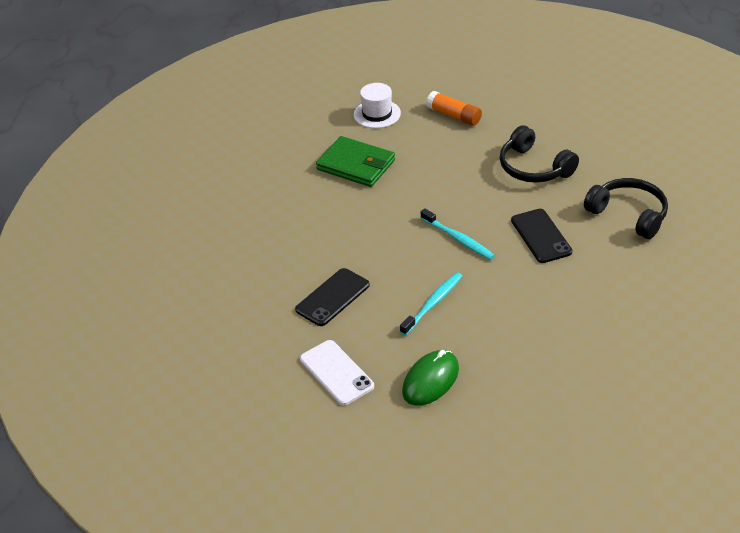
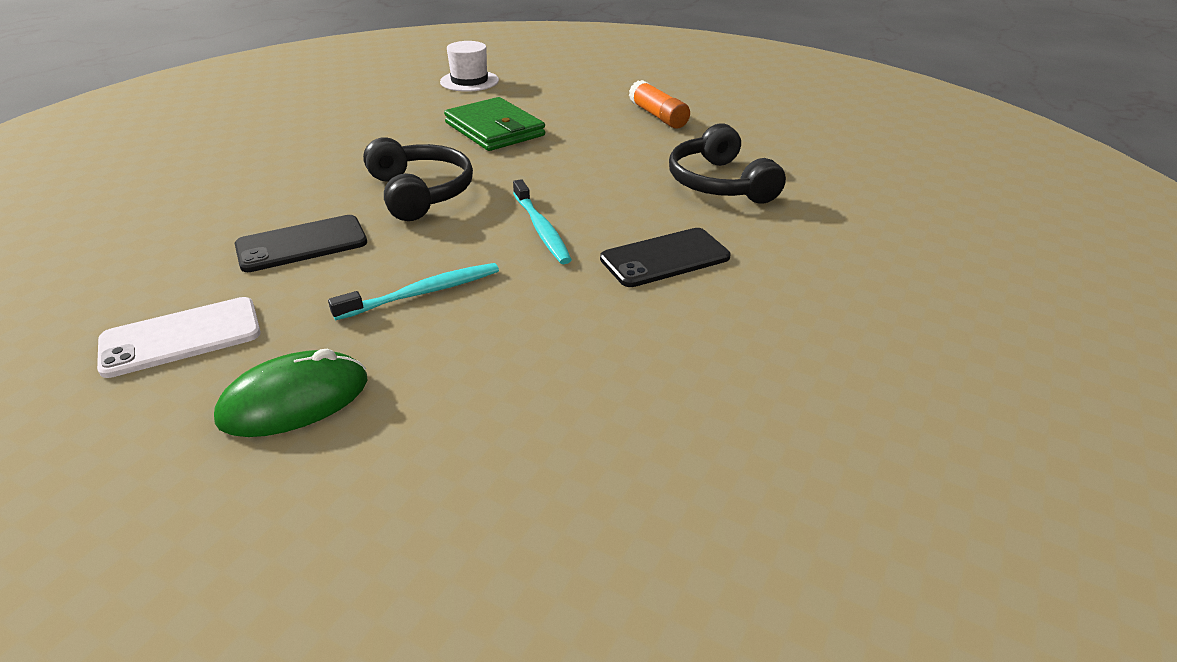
camera: 20 degrees right, 5 degrees down
(336, 373) = (181, 337): white phone -> white phone turned 75 degrees clockwise
(377, 114) = (568, 96): white hat -> white hat (469, 81)
(541, 236) = (665, 258): black phone -> black phone turned 60 degrees clockwise
(629, 215) = (828, 270): black headphones -> black headphones (420, 193)

